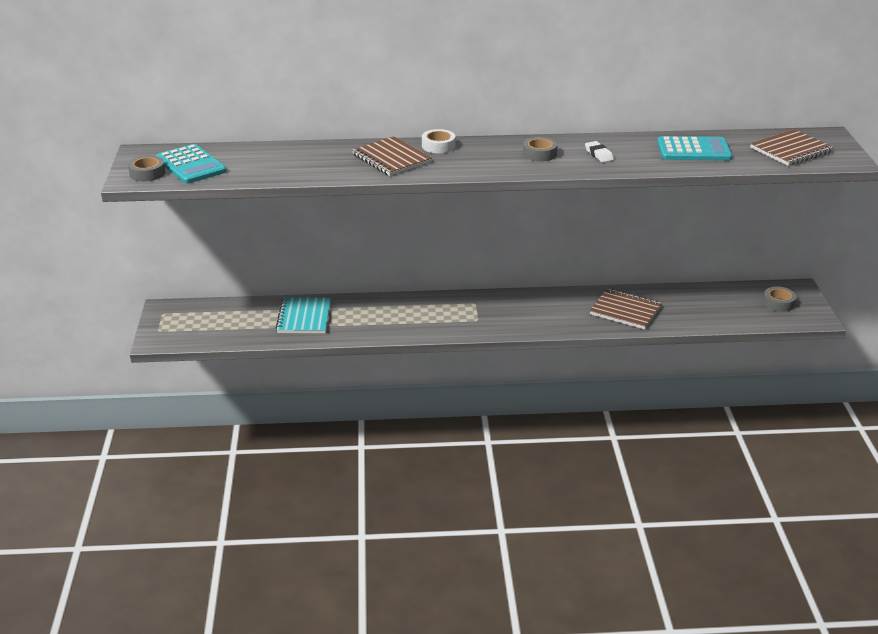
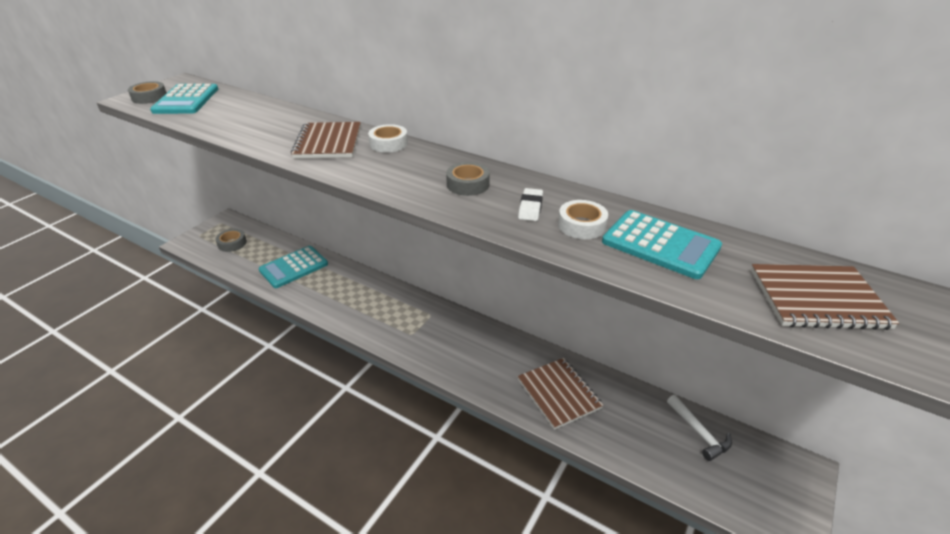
camera: 35 degrees right, 5 degrees up
(304, 317) = (294, 267): turquoise notebook -> turquoise calculator
(640, 154) = (581, 225): none -> white tape
(728, 295) = (699, 432): none -> white hammer
(778, 303) = (757, 478): grey tape -> grey tape (232, 243)

